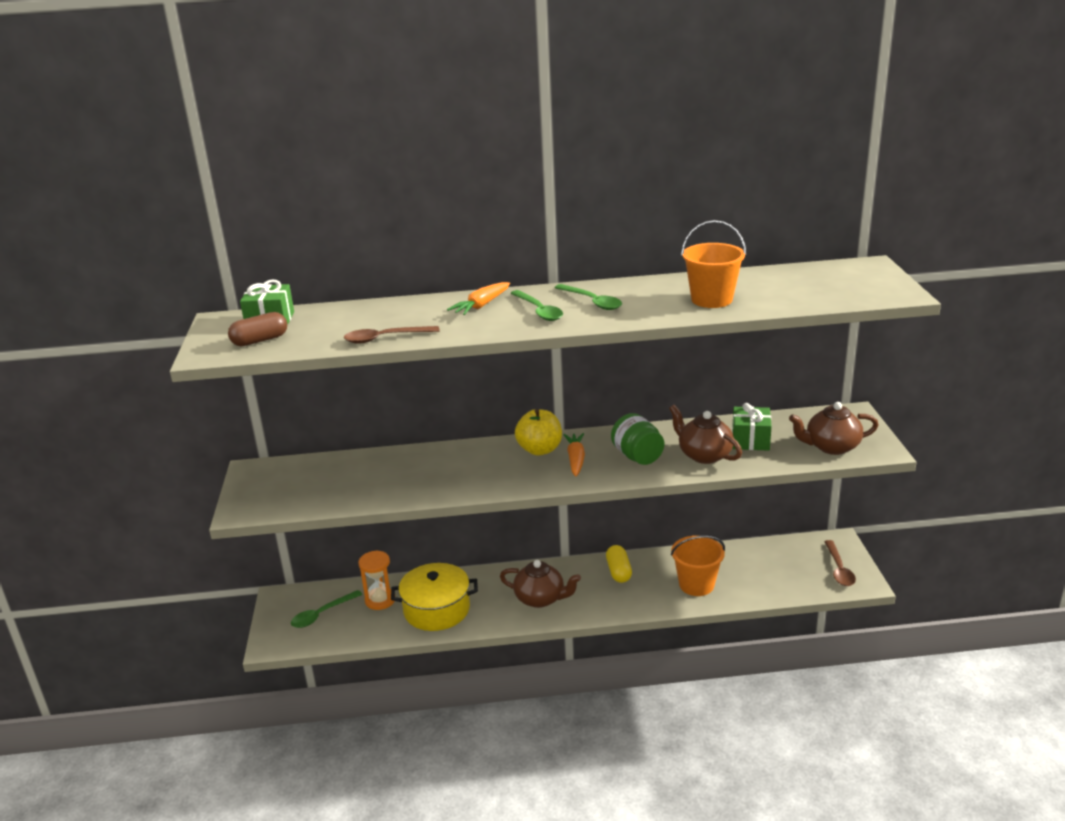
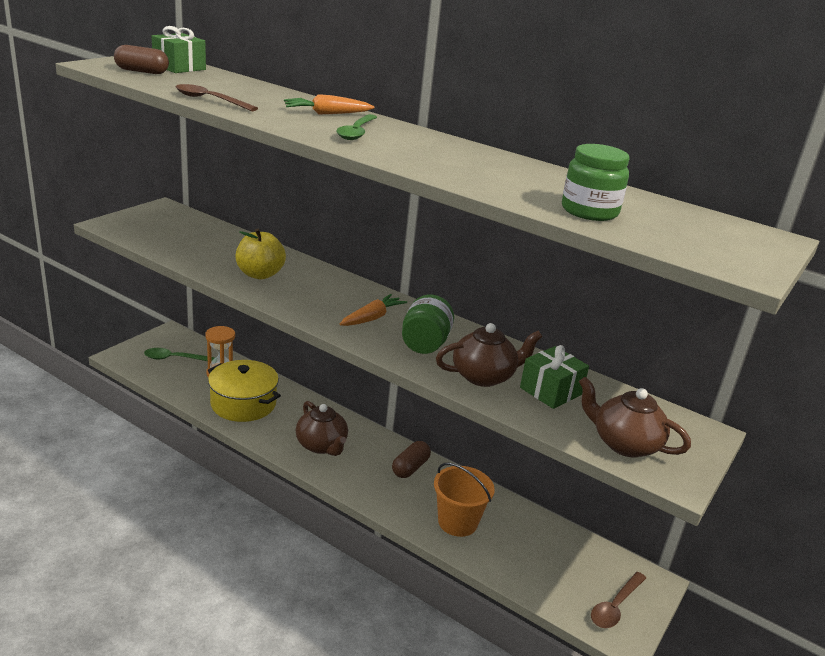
camera: 35 degrees right, 0 degrees up
(540, 450) = (360, 297): yellow apple -> yellow apple (260, 274)
(592, 302) = (414, 145): green spoon -> none
(618, 571) = (410, 468): yellow capsule -> brown capsule
(704, 455) = (484, 376): brown teapot -> brown teapot turned 75 degrees clockwise
(711, 299) = (522, 186): orange bucket -> none
(775, 298) = (589, 211): none -> green jar

